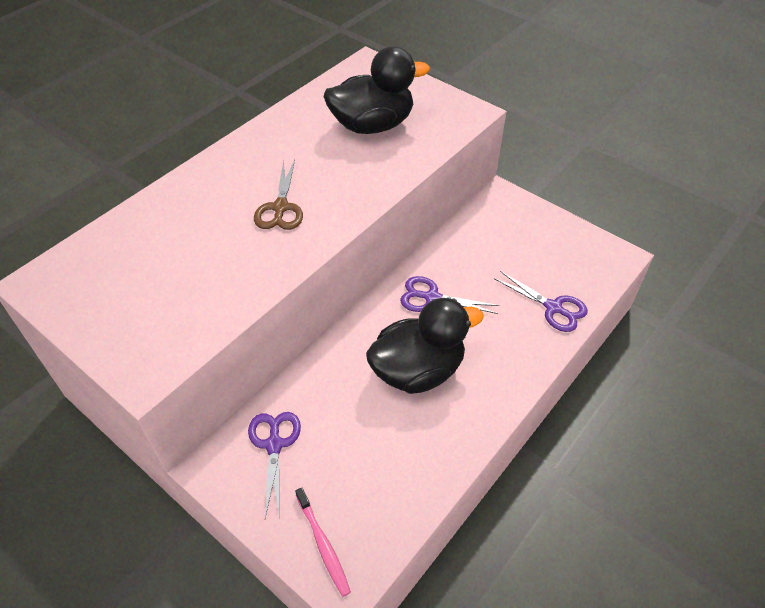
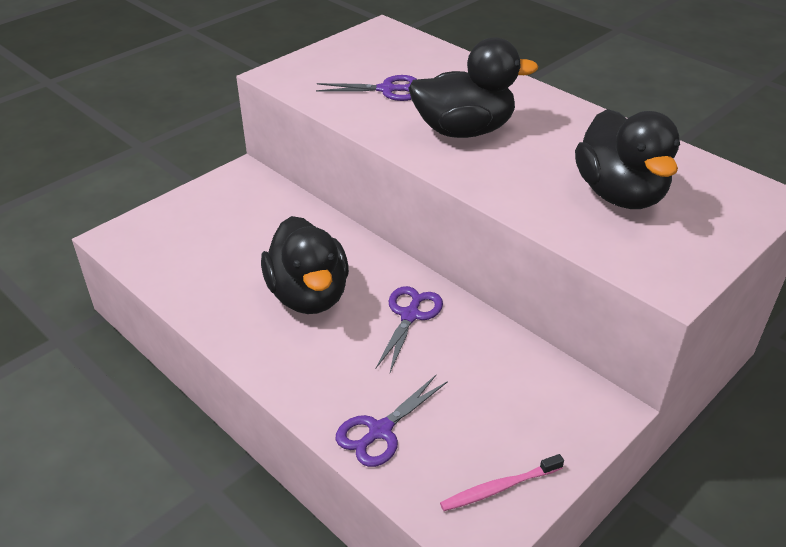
camera: 95 degrees right, 10 degrees down
(274, 445) = (252, 203): purple scissors -> purple scissors (387, 90)
(280, 208) = (464, 130): brown scissors -> black duck
(323, 545) = (150, 227): pink toothbrush -> pink toothbrush (498, 488)

